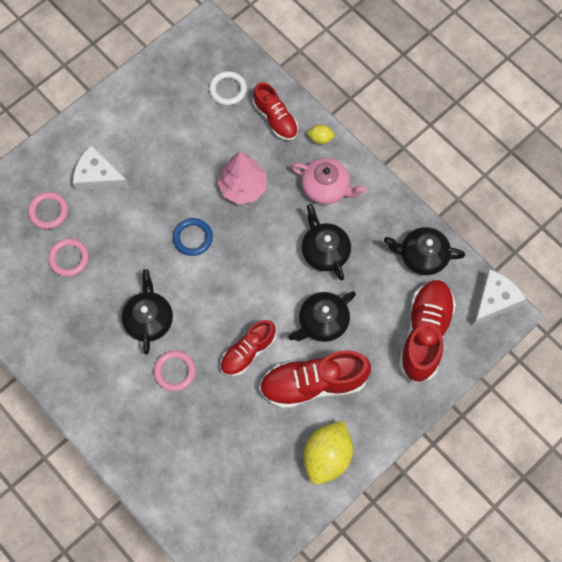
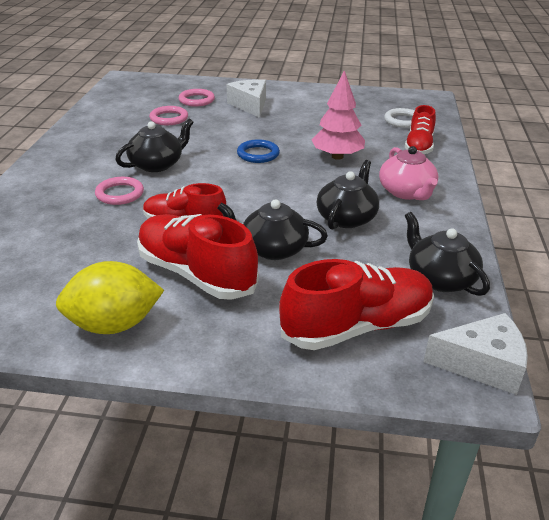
camera: 50 degrees right, 35 degrees down
(320, 139) = (442, 171): yellow lemon -> none

